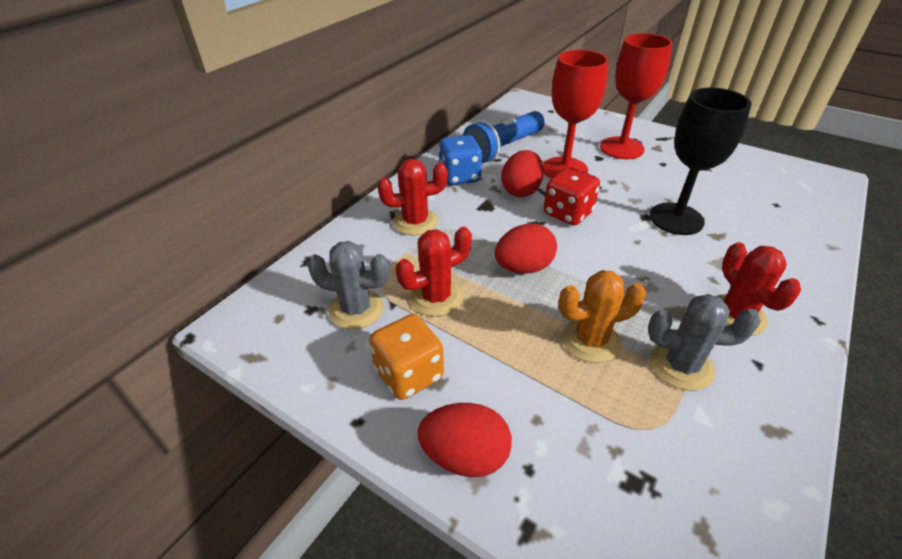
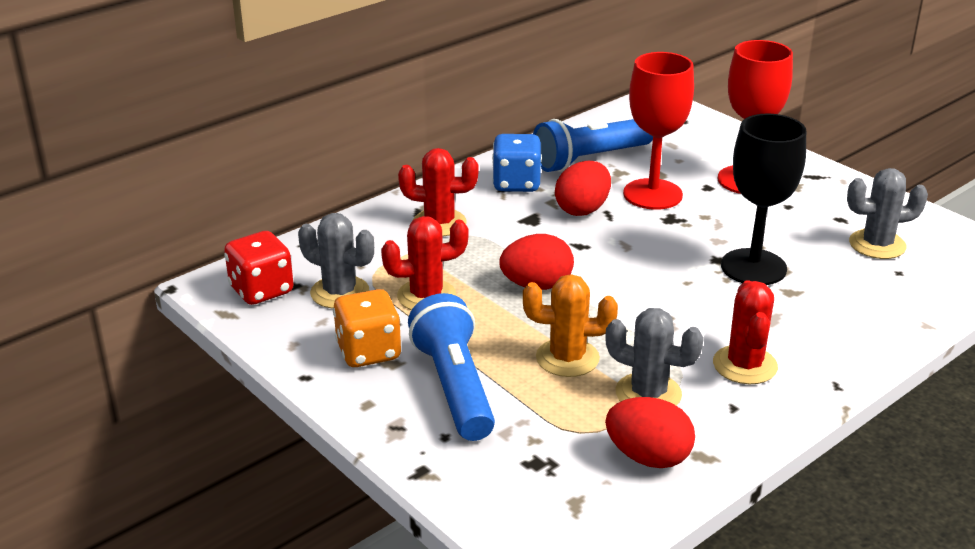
camera: 15 degrees right, 10 degrees down
(465, 455) = (392, 416): red egg -> red egg (648, 457)
(508, 399) = (455, 387): none -> blue flashlight
(567, 213) = (623, 242): red dice -> red dice (261, 290)
(744, 184) = (877, 245): none -> grey cactus

